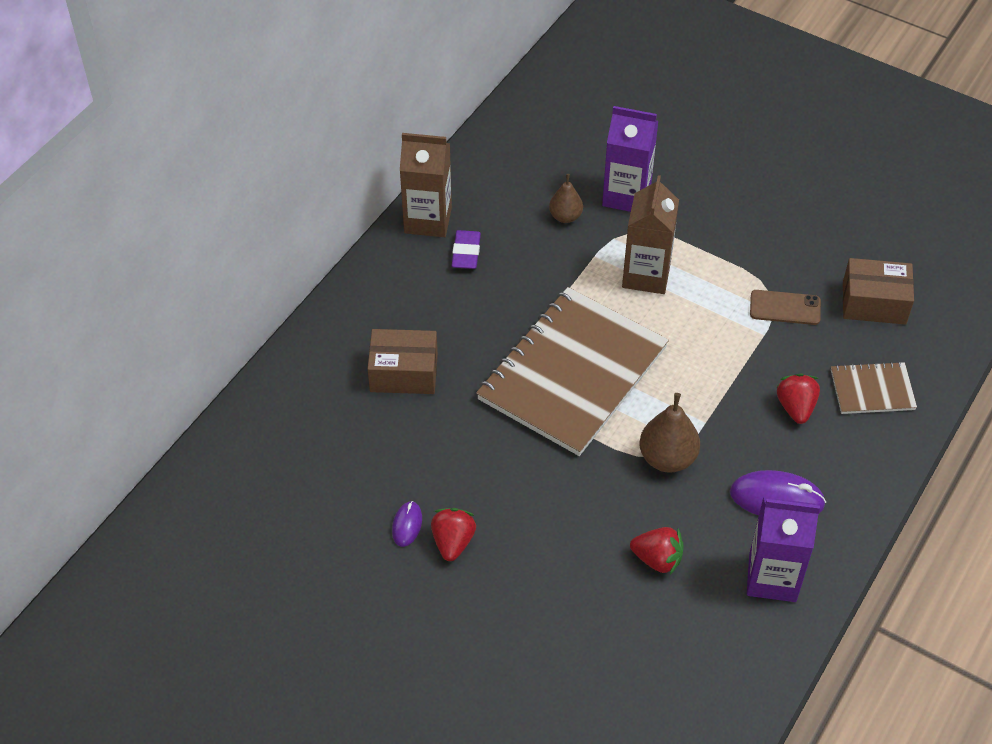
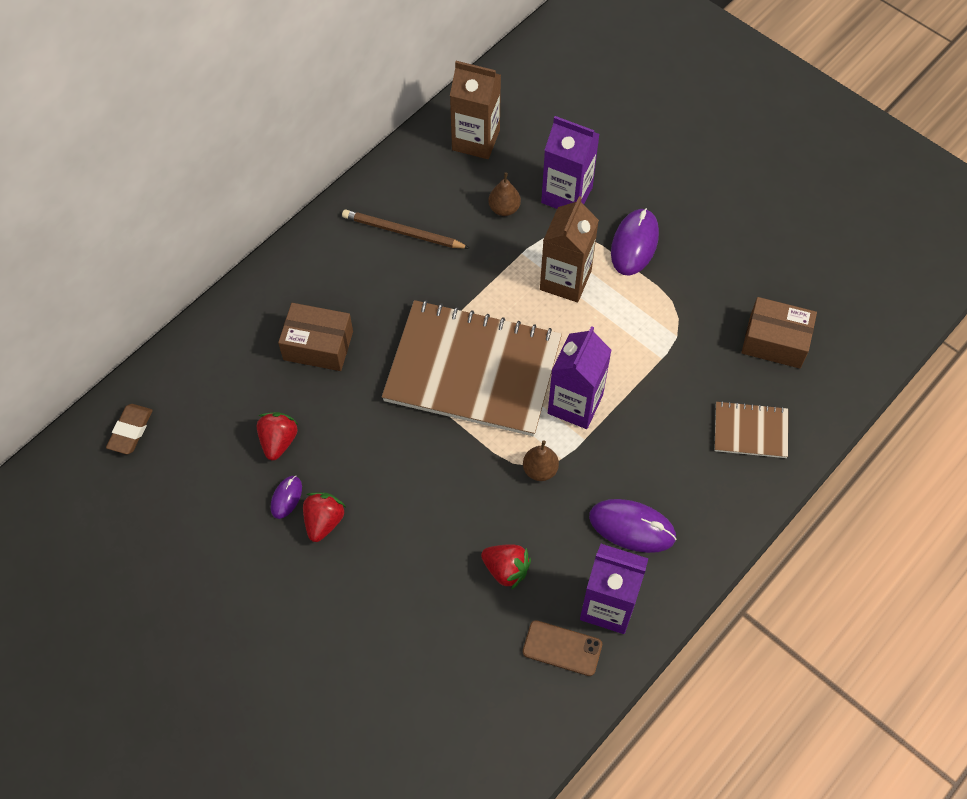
camera: 10 degrees right, 10 degrees up
(222, 484) = (130, 431): none -> brown eraser
(428, 220) = (376, 194): brown carton -> brown carton (476, 140)
(466, 252) = (403, 232): purple eraser -> brown pencil
(572, 373) = (473, 370): brown notebook -> brown notebook turned 60 degrees clockwise
(667, 458) = (540, 470): brown pear -> brown pear, size x0.63
(687, 390) = (575, 404): none -> purple carton
(707, 231) = (634, 244): none -> purple mouse
(785, 308) = (688, 333): brown phone -> brown phone (562, 648)
(795, 407) = (673, 437): red strawberry -> red strawberry (278, 441)

